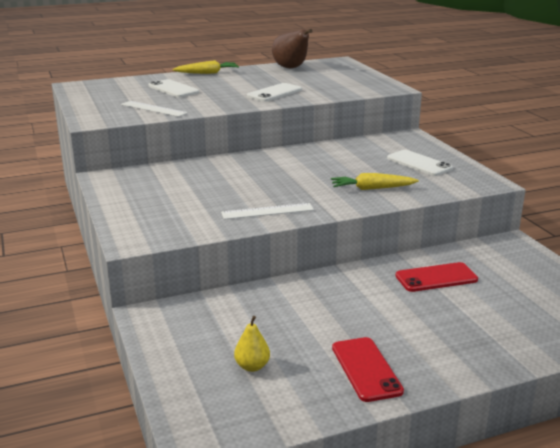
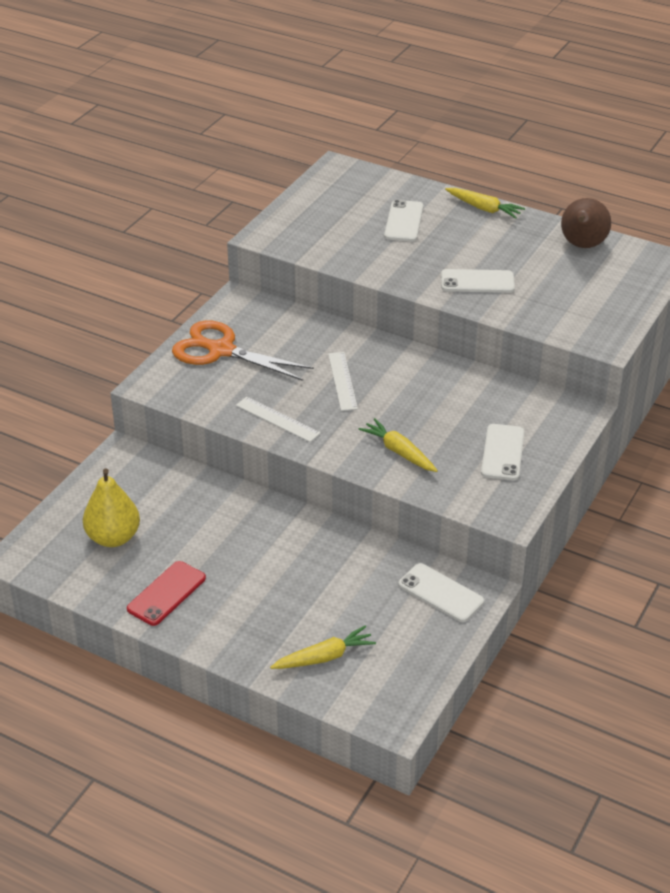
camera: 50 degrees right, 15 degrees up
(148, 202) = (220, 350): none -> orange scissors
(153, 109) = (334, 245): white ruler -> white ruler (342, 381)
(252, 366) = (113, 537): yellow pear -> yellow pear, size x1.84
(436, 278) = (349, 571): red phone -> none
(499, 255) = (441, 593): none -> white phone
(529, 326) = (324, 657): none -> yellow carrot

